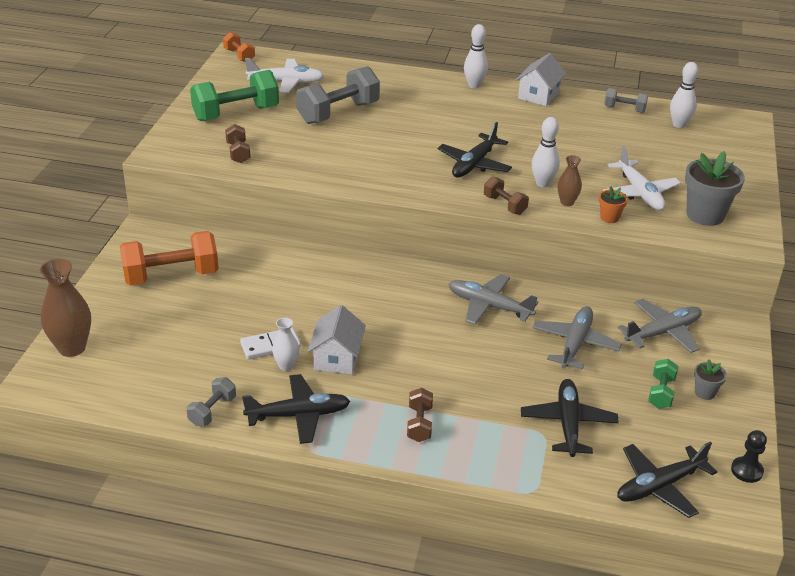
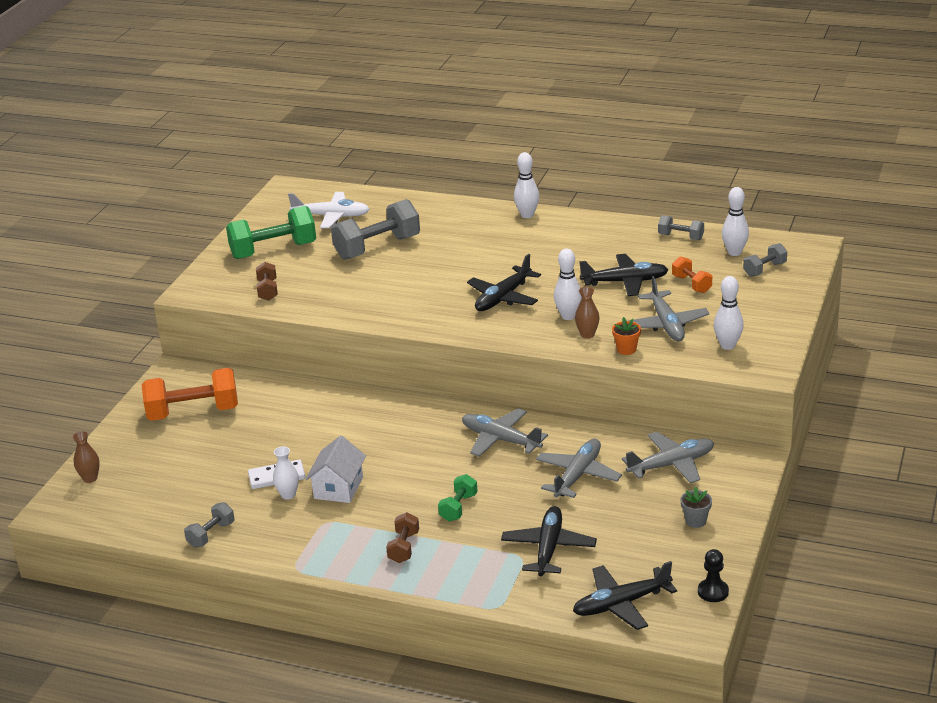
camera: 10 degrees right, 5 degrees down
(72, 348) = (90, 478): brown vase -> brown vase, size x0.55
(239, 56) = (289, 190): orange dumbbell -> orange dumbbell (691, 284)
(298, 415) = (290, 539): black plane -> black plane (625, 282)
(504, 205) = (522, 338): brown dumbbell -> none
(538, 95) = (592, 224): white house -> none
(639, 193) = (666, 324): white plane -> grey plane
(661, 393) = (650, 521): green dumbbell -> green dumbbell (458, 507)
(705, 215) = (727, 345): grey flower pot -> white bowling pin
(712, 141) = (764, 269): none -> grey dumbbell

